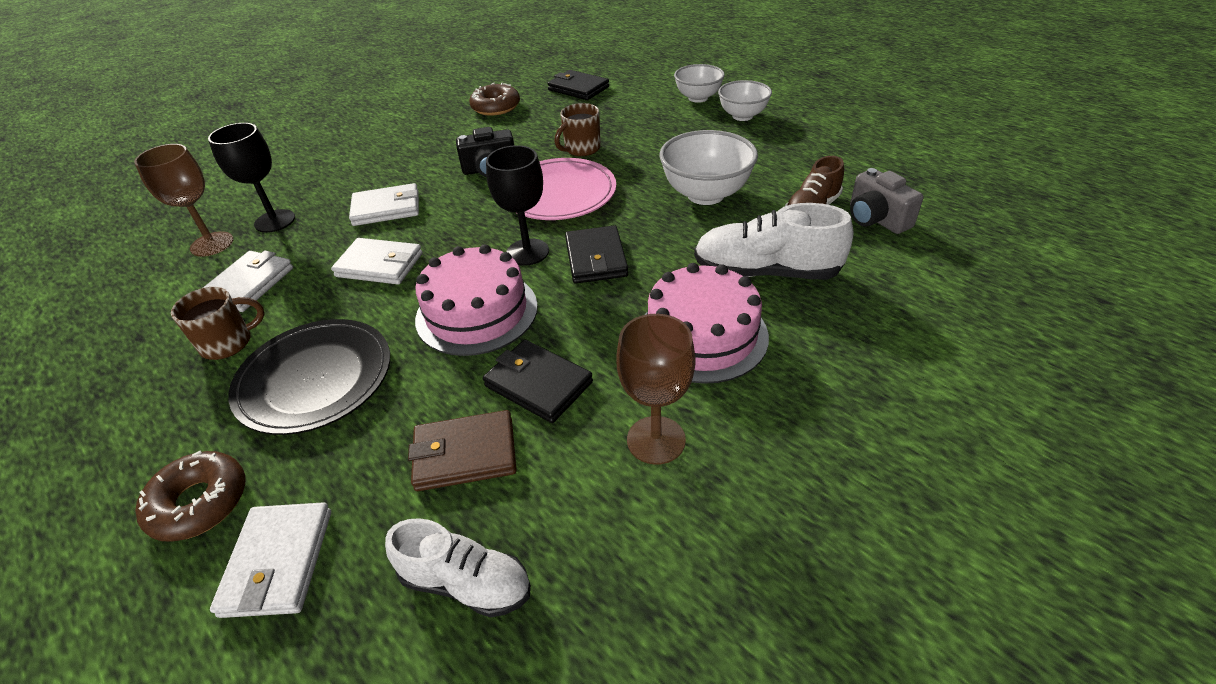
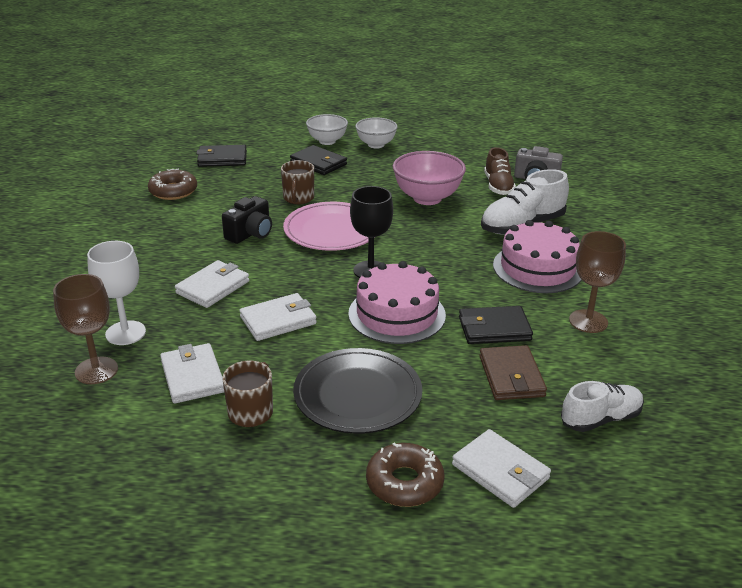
camera: 45 degrees left, 10 degrees down
(275, 221) = (125, 333): black goblet -> white goblet
(465, 454) = (511, 376): brown wallet -> brown wallet turned 45 degrees counterclockwise
(596, 258) = (419, 256): black wallet -> black wallet (318, 163)
(705, 194) = (427, 198): white bowl -> pink bowl

